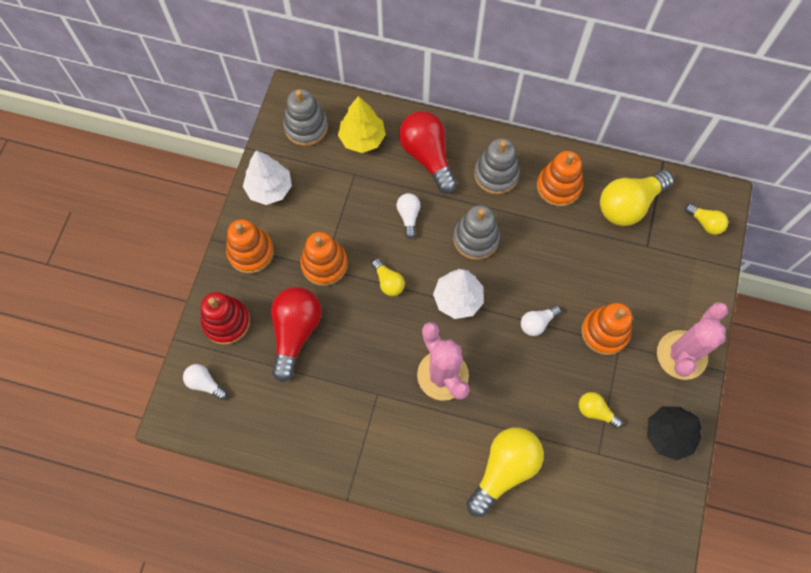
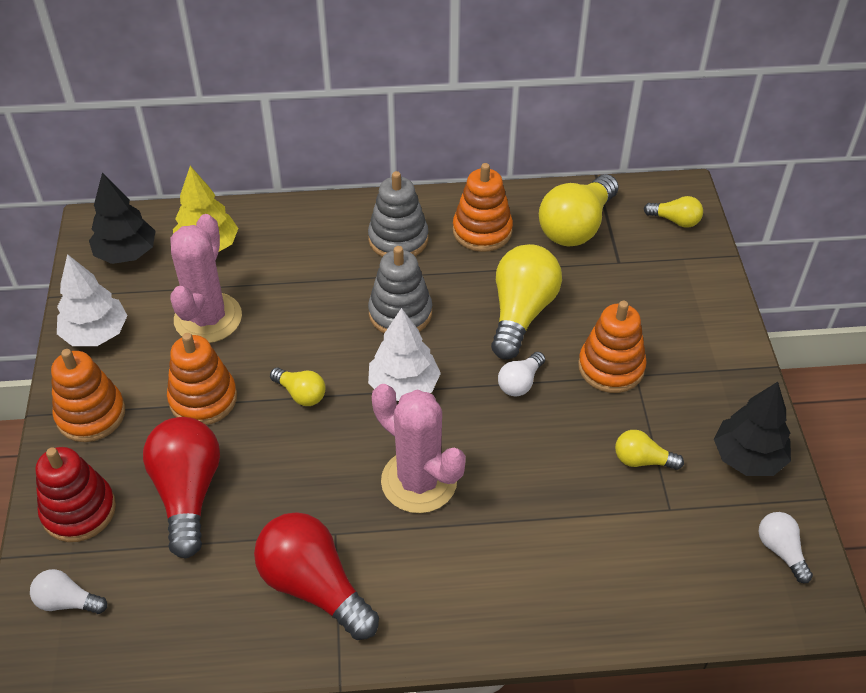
camera: 20 degrees left, 20 degrees down
(306, 127) = (126, 253): grey stacking toy -> black tree
(408, 216) = (301, 313): white light bulb -> white light bulb (781, 550)
(427, 156) = (302, 243): red light bulb -> red light bulb (314, 586)
(504, 469) = (552, 571): yellow light bulb -> yellow light bulb (521, 313)
(681, 355) = (718, 363): pink cactus -> pink cactus (208, 318)

